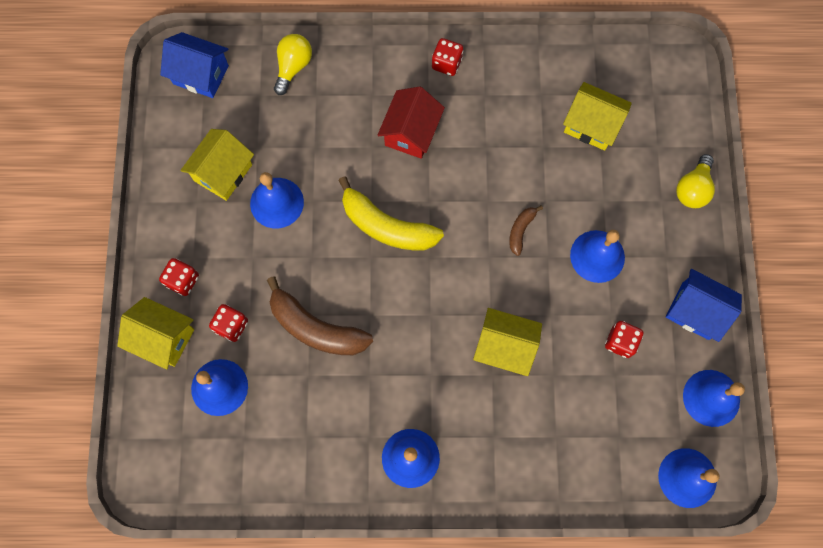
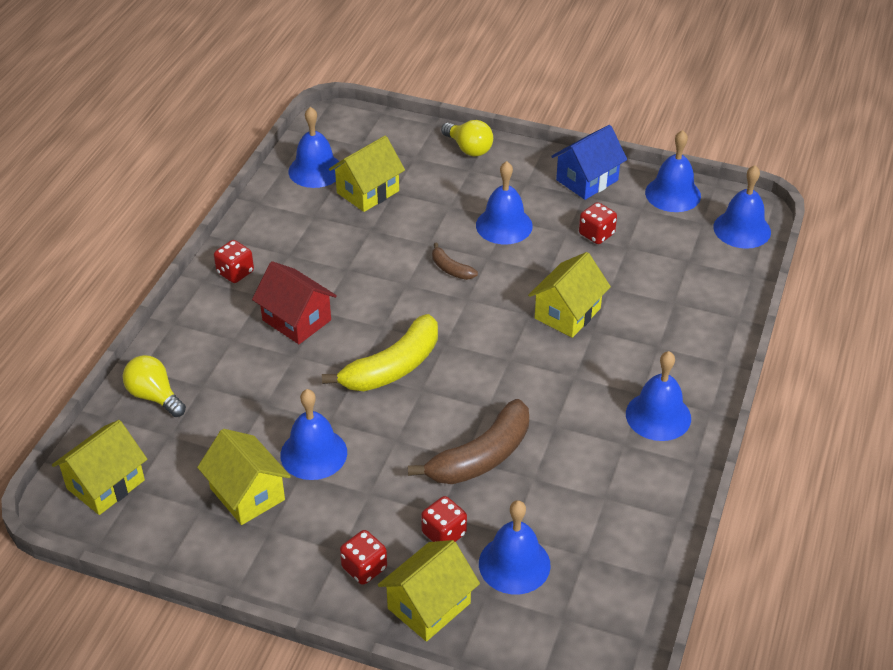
camera: 70 degrees left, 30 degrees down
(201, 75) = (106, 484): blue house -> yellow house
(601, 71) = (315, 170): none -> blue bell

